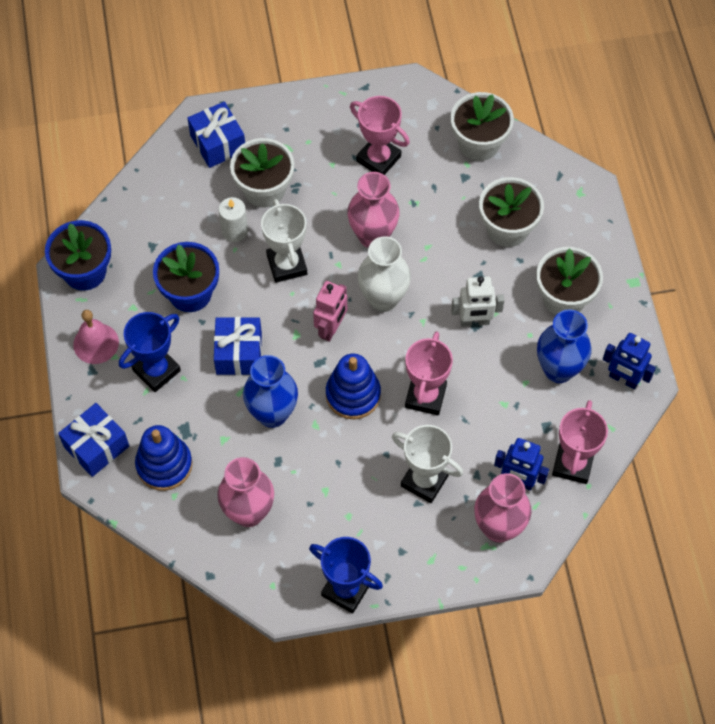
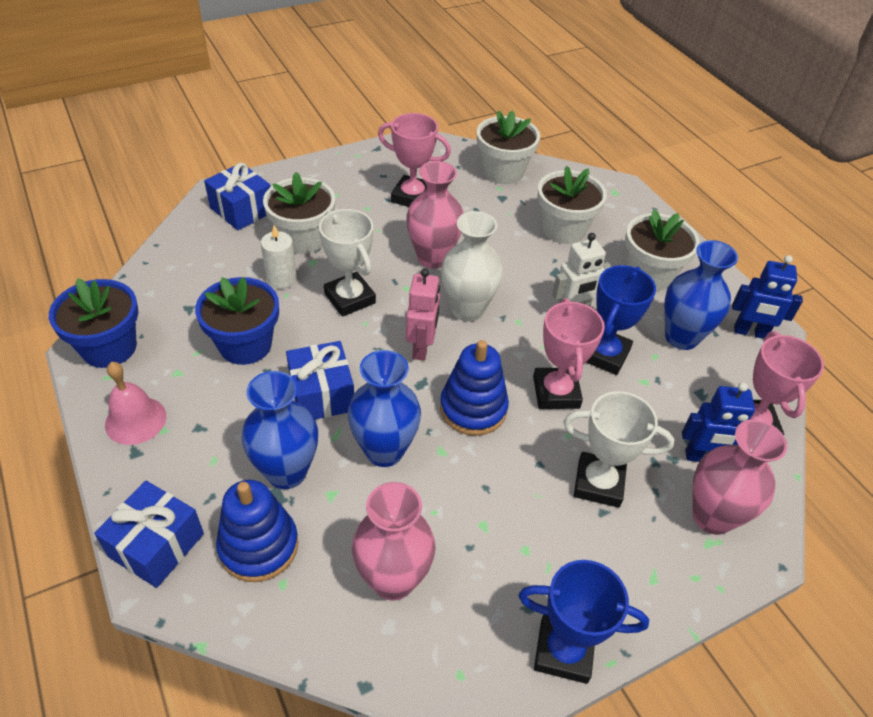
camera: 20 degrees left, 15 degrees down
(156, 370) = (222, 434): blue trophy -> blue trophy (605, 354)
(196, 413) = (287, 472): none -> blue vase

